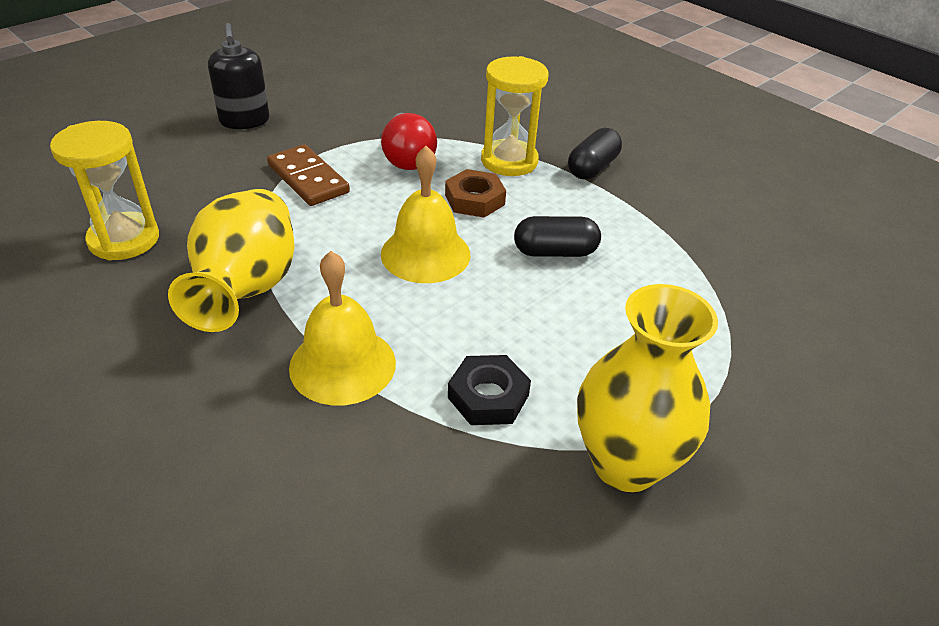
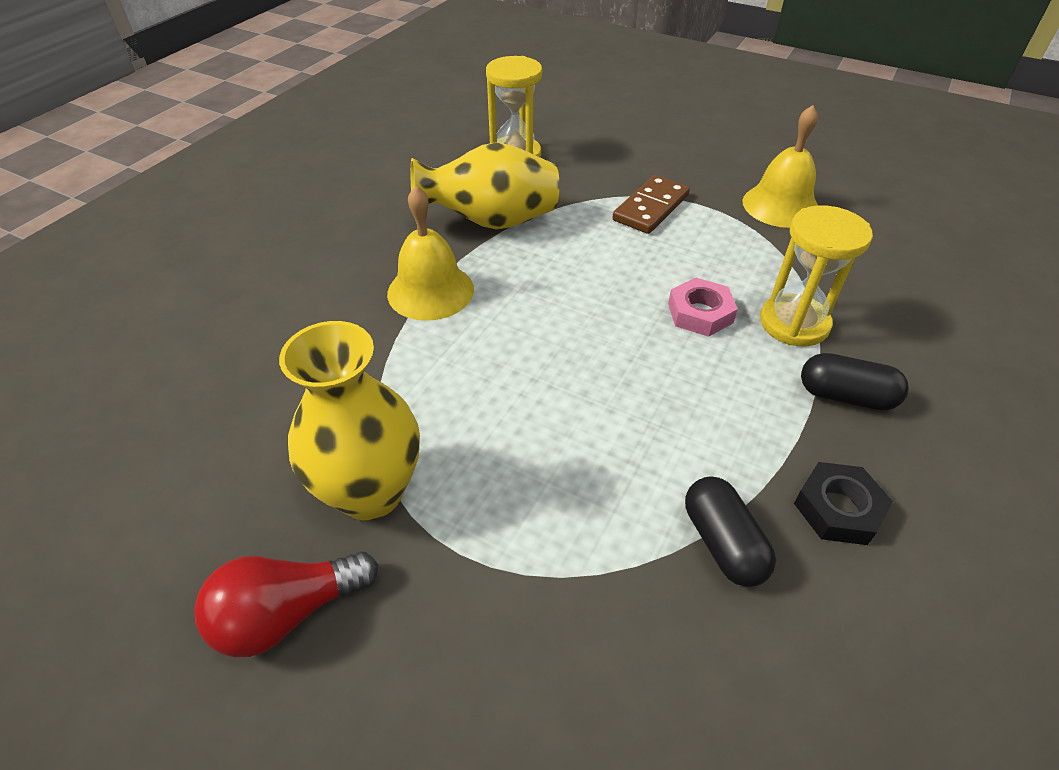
camera: 75 degrees right, 5 degrees up
(244, 121) = (706, 152): black soap dispenser -> none
(407, 157) = (734, 253): red light bulb -> red light bulb (287, 613)
(425, 254) = (591, 301): yellow bell -> yellow bell (780, 205)
(474, 200) = (700, 313): brown nut -> pink nut
(488, 396) = (424, 381): black nut -> black nut (838, 509)
(555, 252) = (653, 390): black capsule -> black capsule (723, 543)

